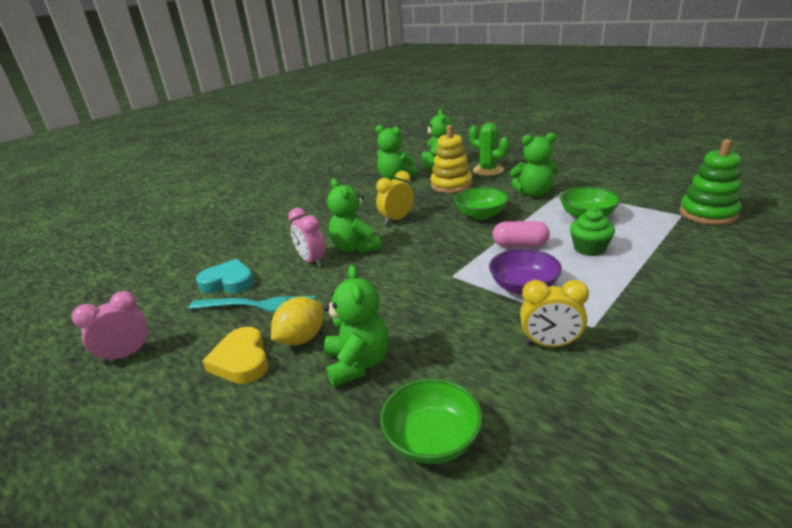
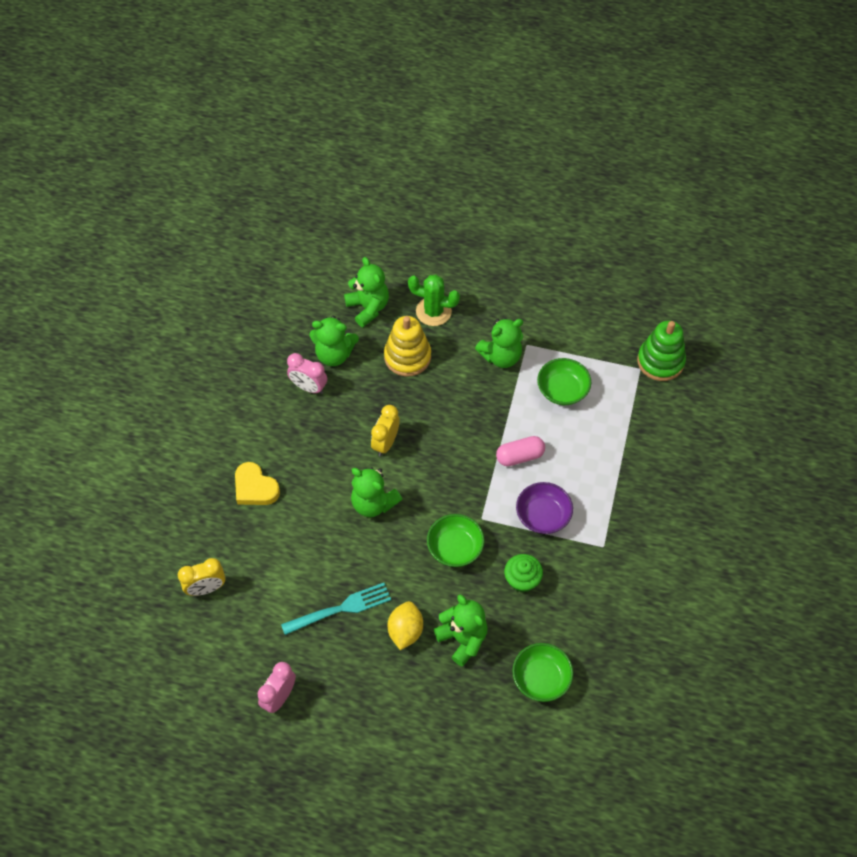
camera: 30 degrees left, 30 degrees up
(228, 282) = (288, 590): turquoise heart -> none
(241, 360) = (376, 668): yellow heart -> yellow heart (255, 488)
(311, 261) = (344, 536): pink clock -> pink clock (309, 387)
(481, 215) = (465, 412): green bowl -> green bowl (455, 548)
(550, 344) = (581, 574): yellow clock -> yellow clock (206, 588)
(589, 248) = (577, 446): green cupcake -> green cupcake (522, 580)

